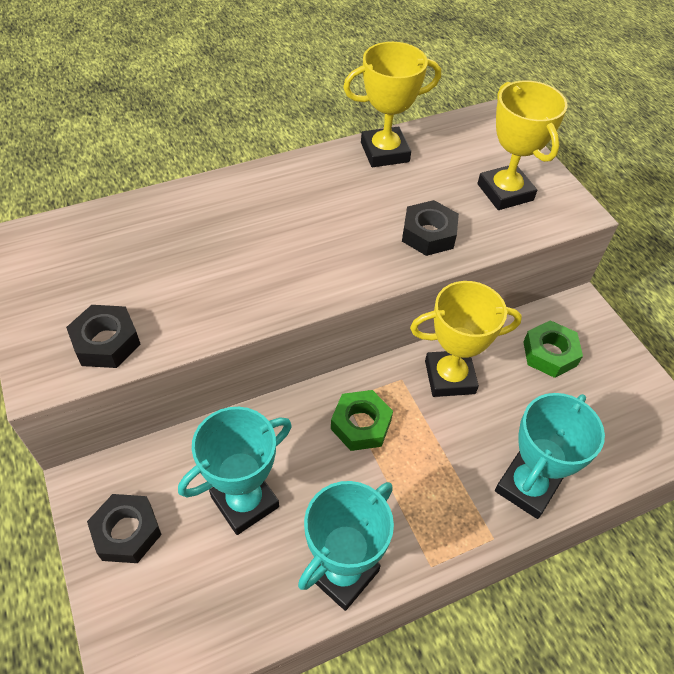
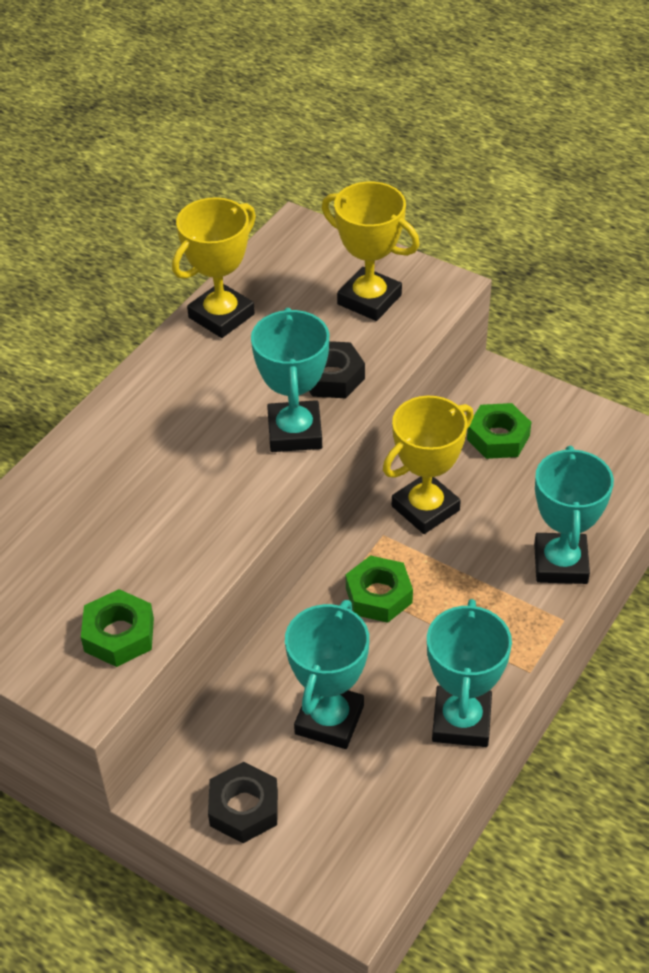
camera: 30 degrees left, 5 degrees down
(106, 342) = (119, 634): black nut -> green nut
(365, 261) = (294, 432): none -> turquoise trophy

